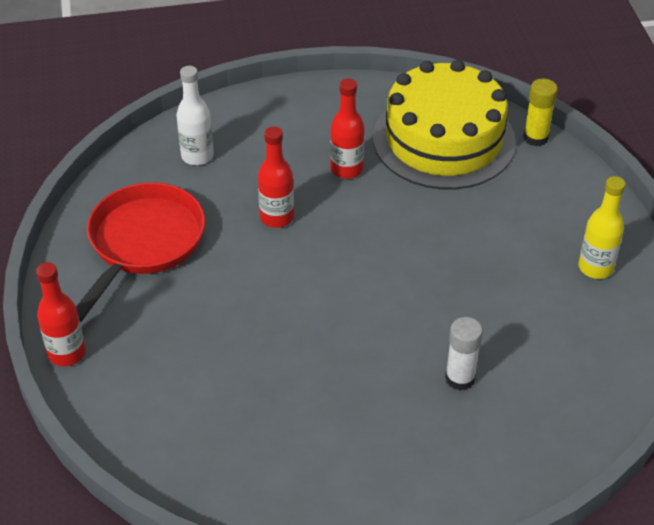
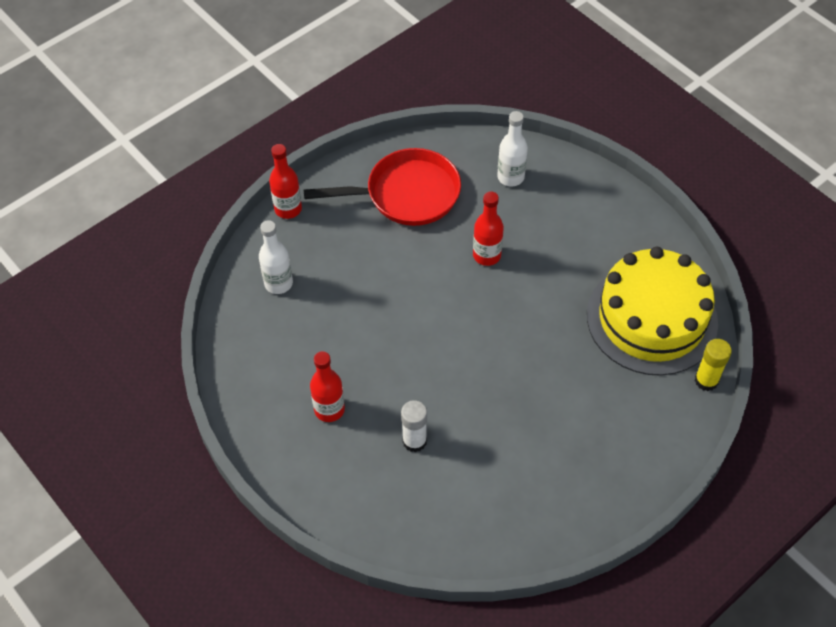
camera: 60 degrees right, 10 degrees up
(163, 408) = (278, 283): none -> white bottle
(346, 169) = (568, 272): red bottle -> red bottle (329, 409)
(595, 267) = (588, 485): yellow bottle -> none

